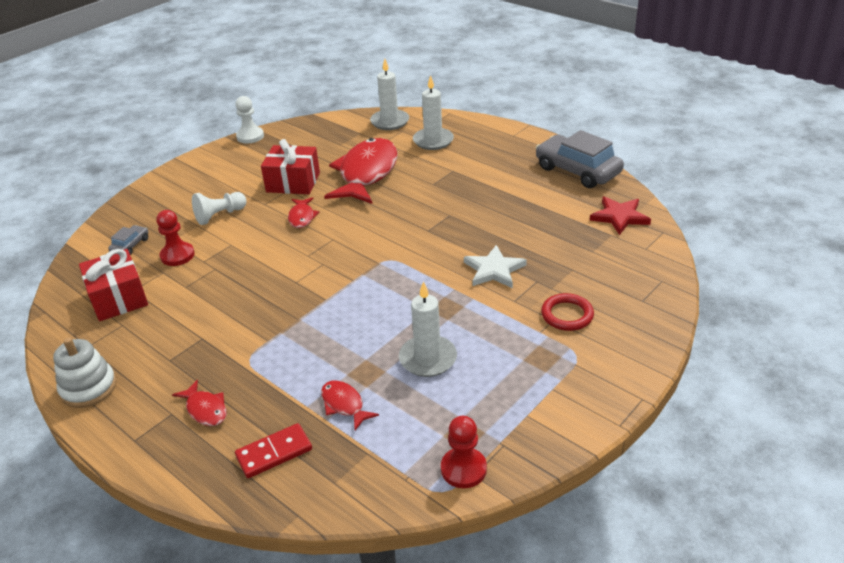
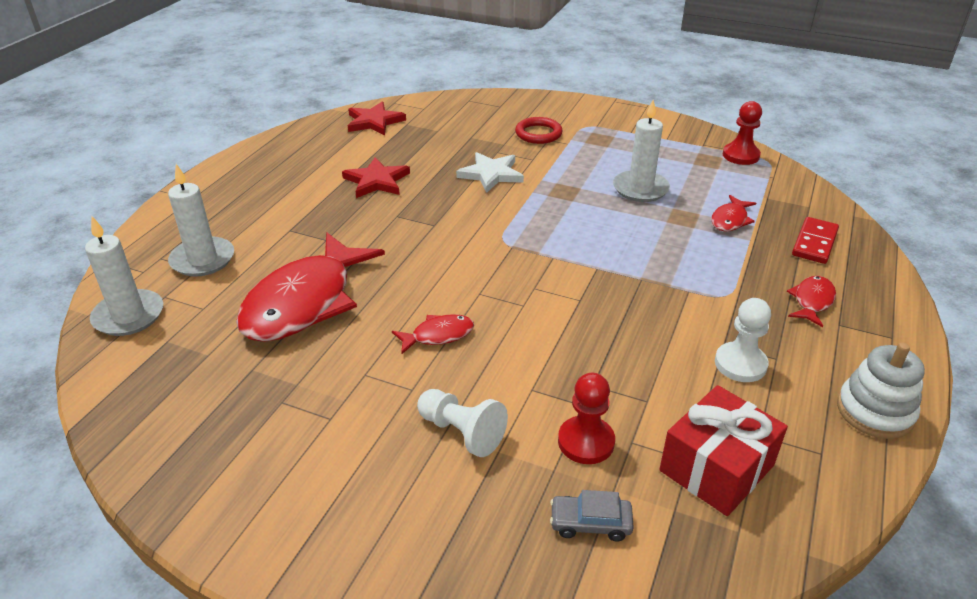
camera: 110 degrees left, 0 degrees up
(250, 136) = (163, 498): white pawn -> white pawn (740, 364)
(274, 453) = (814, 243): red domino -> red domino turned 75 degrees clockwise
(293, 182) = (341, 375): red gift -> none
(366, 173) = (305, 302): red fish -> red fish turned 60 degrees counterclockwise
(506, 210) = (376, 181): none -> red star
(577, 170) = (284, 149): grey car -> none

